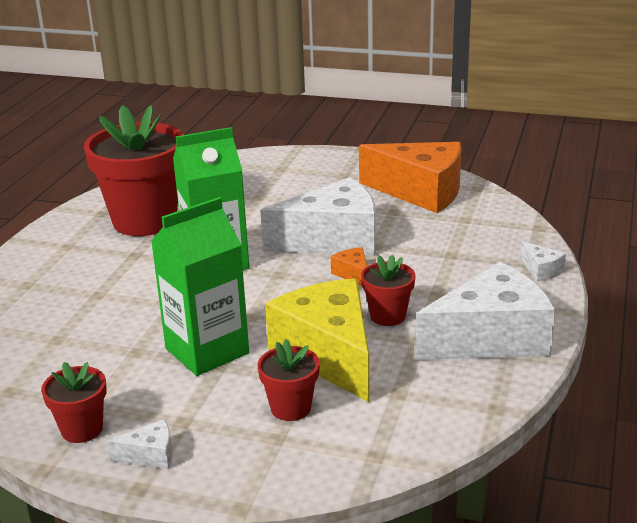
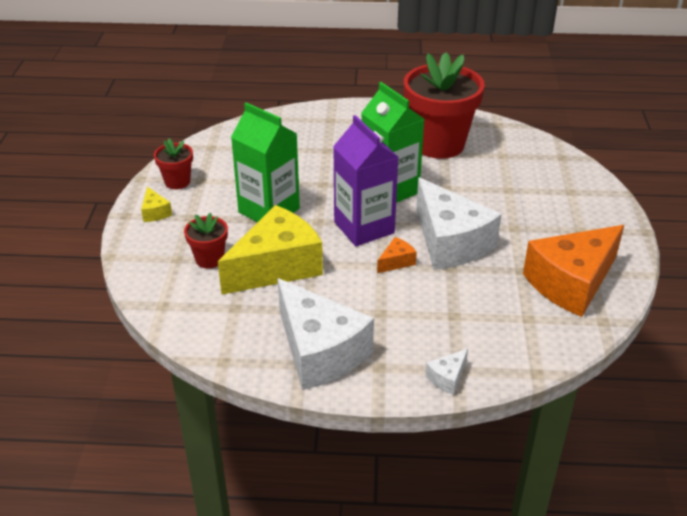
camera: 75 degrees right, 10 degrees up
(150, 455) = (155, 212): white cheese -> yellow cheese
(281, 287) = (364, 227): none -> purple carton
(388, 316) = (338, 289): red flower pot -> none
(421, 192) = (571, 283): orange cheese -> orange cheese turned 45 degrees clockwise

